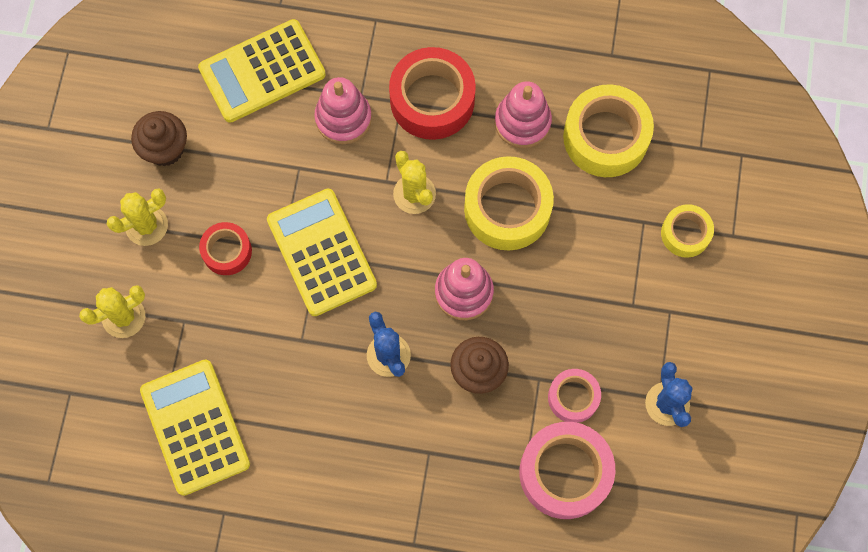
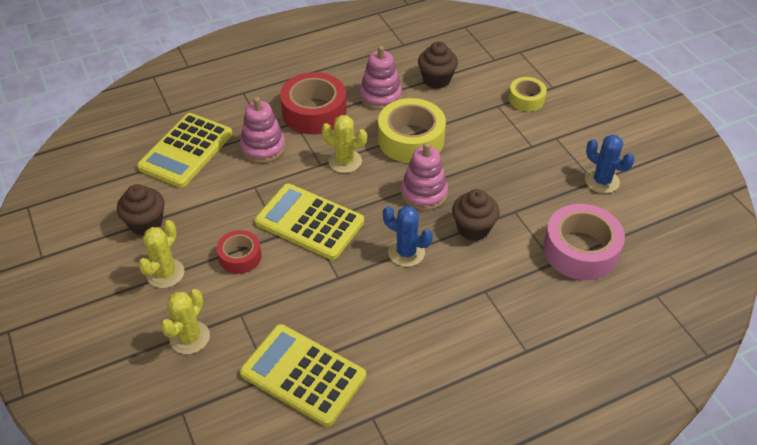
camera: 35 degrees left, 25 degrees down
(573, 397) = (545, 209): pink tape -> none
(605, 137) = (436, 80): yellow tape -> brown cupcake

